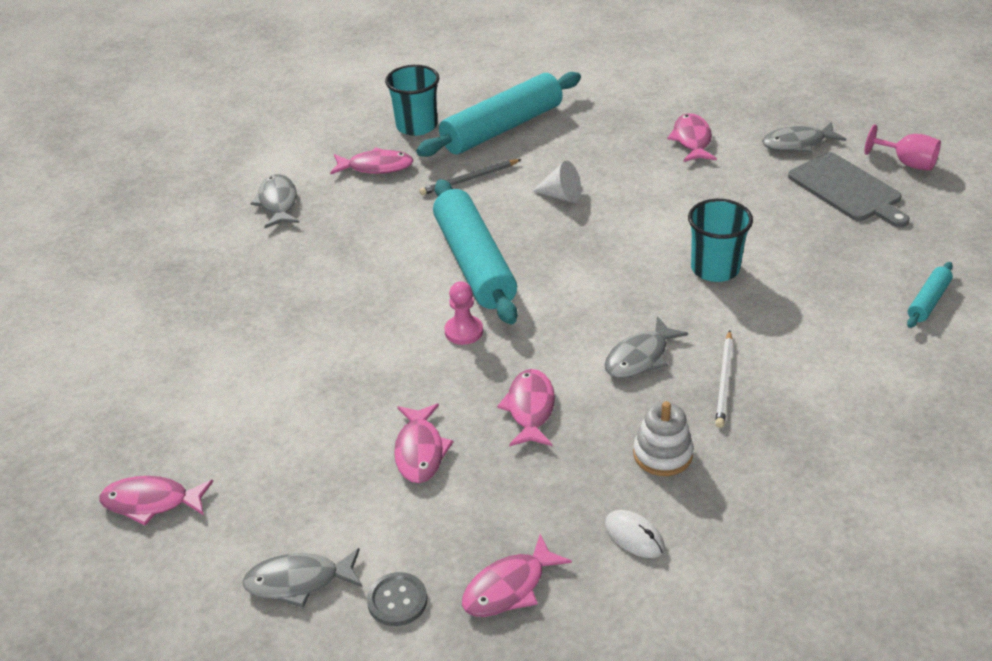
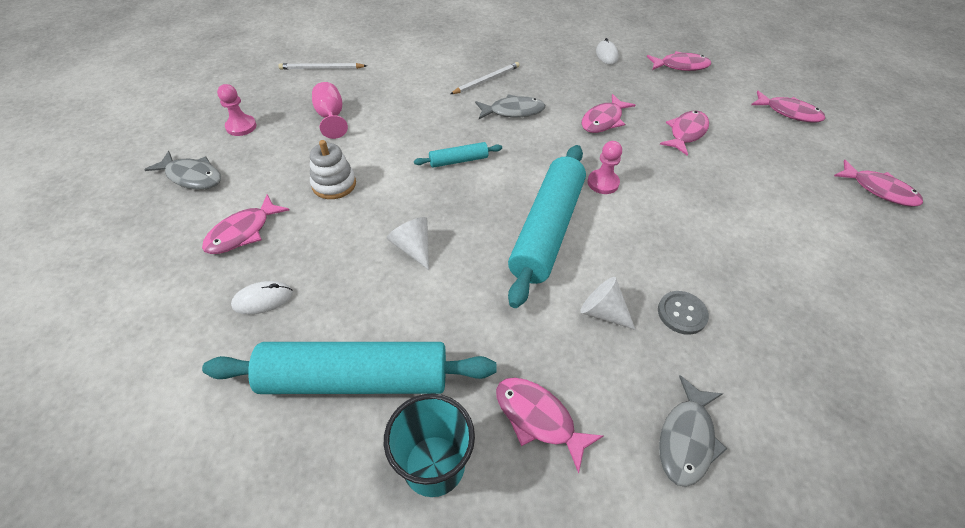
camera: 145 degrees left, 10 degrees up
(299, 582) = (789, 112): grey fish -> pink fish
(379, 234) = (602, 312): none -> white cone
(397, 600) = (739, 85): grey button -> grey button (682, 313)
(469, 179) = (464, 324): grey pencil -> none
(613, 124) = (263, 299): none -> white mouse
(662, 454) = (558, 71): white stacking toy -> white stacking toy (334, 184)
(715, 268) = (400, 130): turquoise cup -> none
(847, 189) = (241, 126): grey cutting board -> pink pawn
(907, 163) = (175, 120): pink goblet -> pink goblet (331, 117)
(909, 280) = (321, 68): none -> white pencil
(928, 301) = (334, 57): turquoise rolling pin -> turquoise rolling pin (458, 160)

